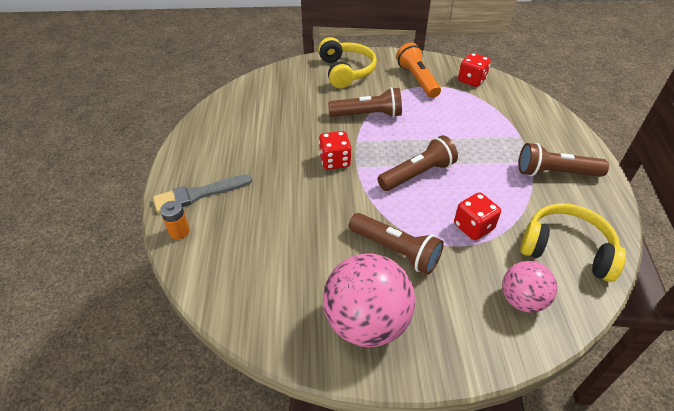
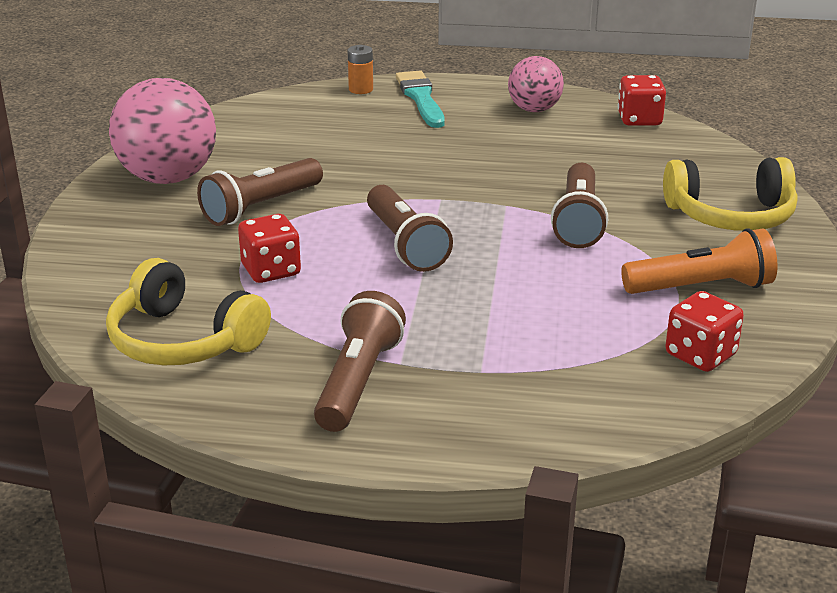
camera: 100 degrees right, 15 degrees down
(199, 194) = (421, 98): grey brush -> turquoise brush
(335, 161) = (459, 183): red dice -> red dice (639, 120)
(522, 300) = (126, 280): pink ball -> pink ball (534, 110)
(566, 249) = (183, 340): yellow headphones -> yellow headphones turned 90 degrees clockwise

